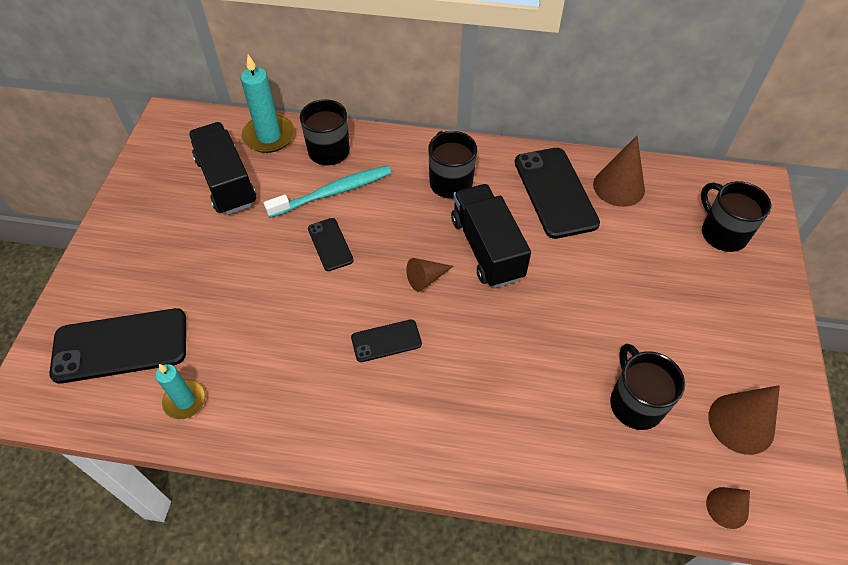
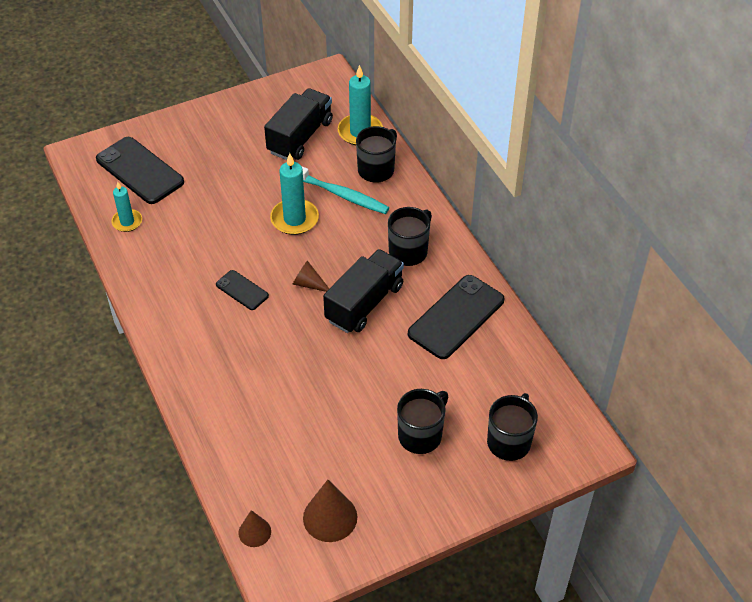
camera: 55 degrees right, 5 degrees down
(330, 244) = (294, 219): black phone -> turquoise candle
(619, 187) = (499, 354): brown cone -> none
(635, 403) = (298, 447): black mug -> black mug (421, 435)

